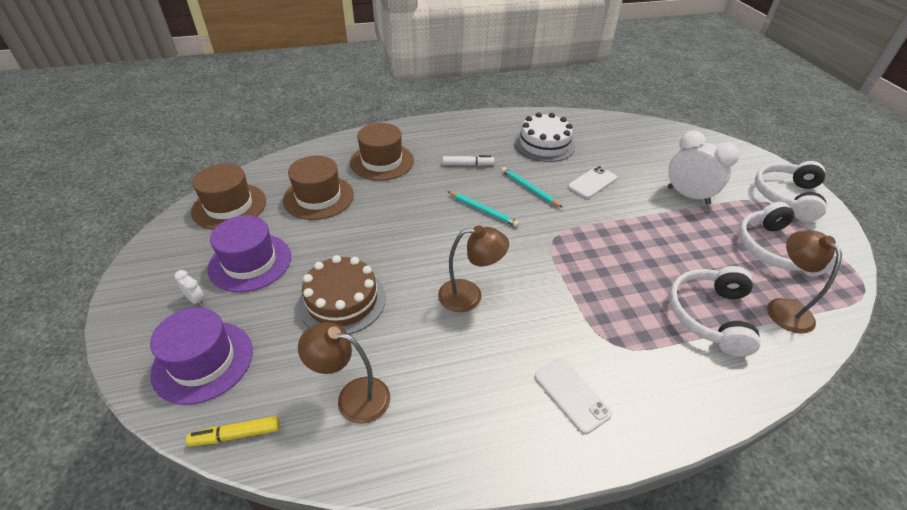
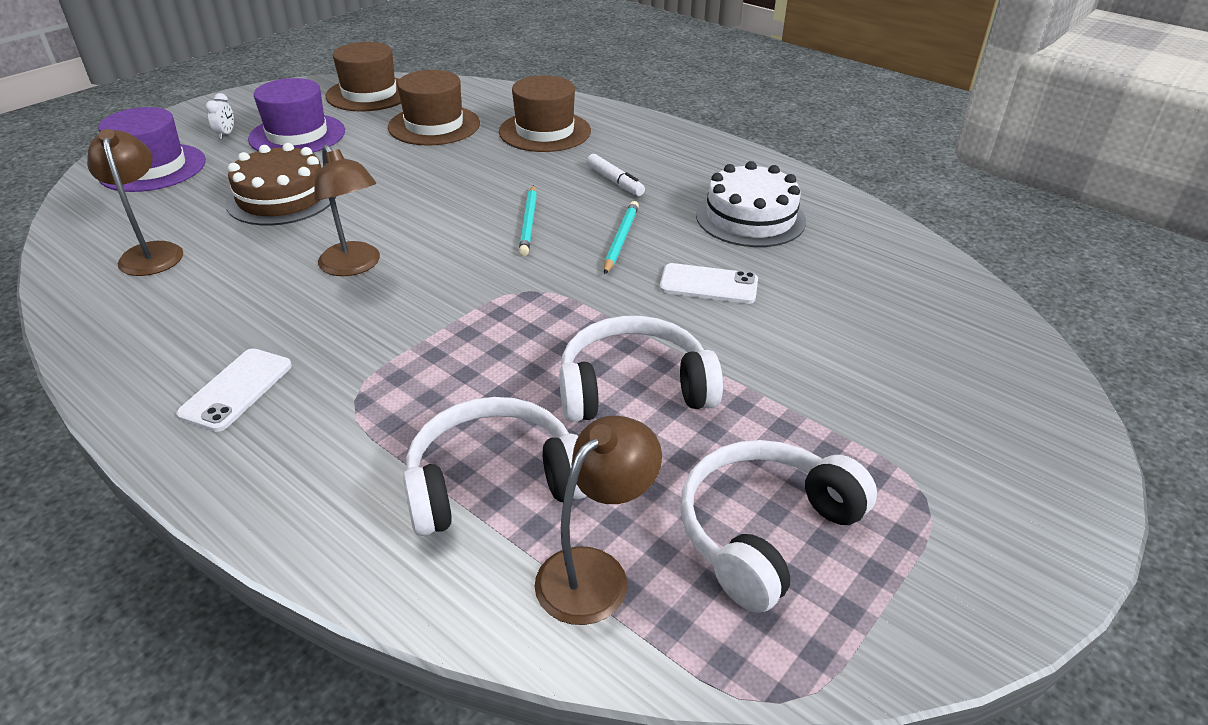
camera: 55 degrees right, 5 degrees down
(236, 435) = (77, 215): yellow marker -> none
(688, 196) = (804, 387): white clock -> none
(786, 197) = (984, 520): white headphones -> white headphones (633, 387)

